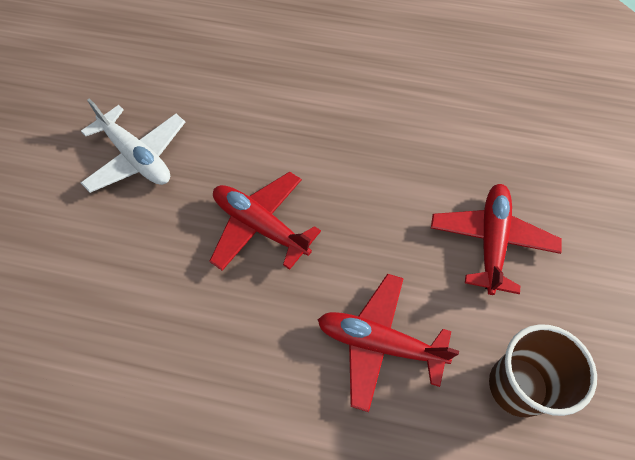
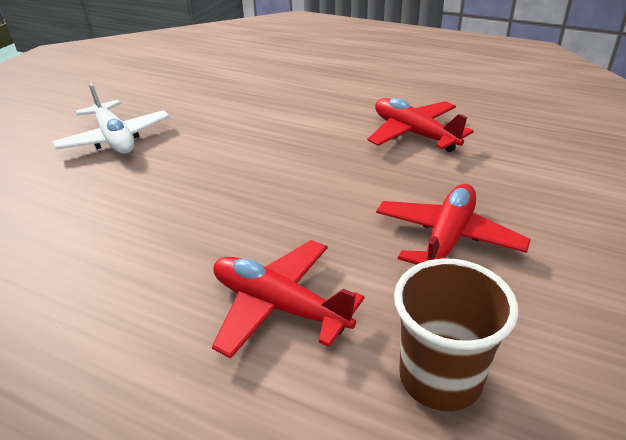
camera: 15 degrees right, 25 degrees down
(260, 226) = (200, 196): red plane -> red plane (414, 134)

